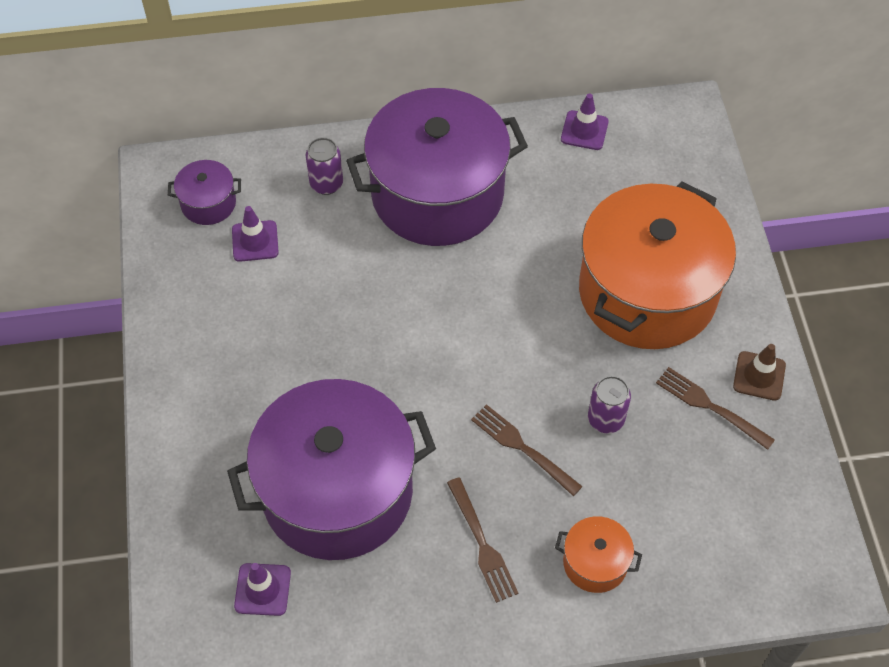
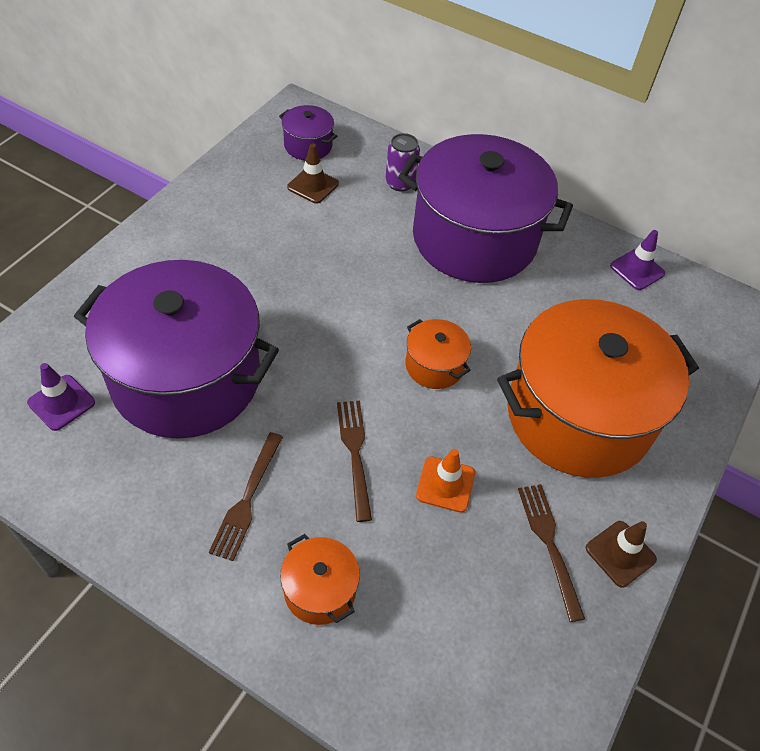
camera: 35 degrees right, 5 degrees down
(255, 241) = (313, 185): purple traffic cone -> brown traffic cone
(512, 332) = (434, 365): none -> orange pot
(605, 419) = (445, 484): purple can -> orange traffic cone

